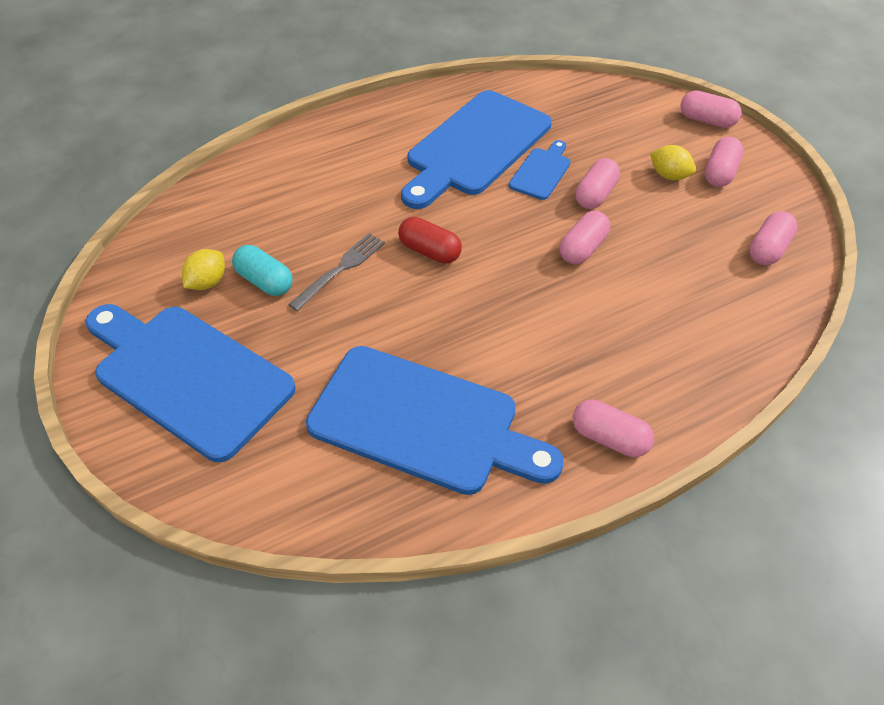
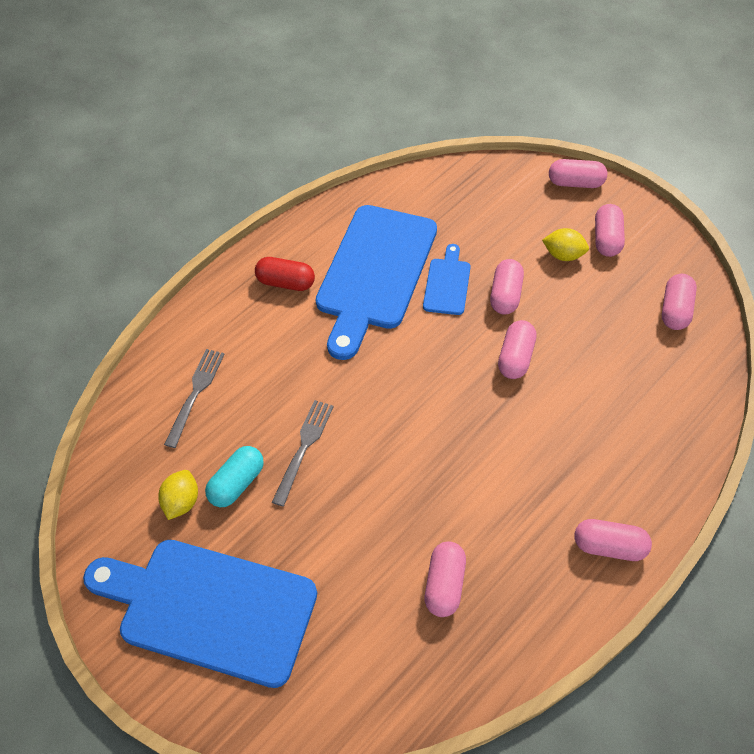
camera: 15 degrees left, 5 degrees up
(263, 200) = (196, 393): none -> grey fork
(265, 281) = (237, 483): turquoise capsule -> turquoise capsule turned 75 degrees counterclockwise
(422, 422) = (445, 584): blue cutting board -> pink capsule
(429, 251) = (379, 402): red capsule -> red capsule (286, 282)

